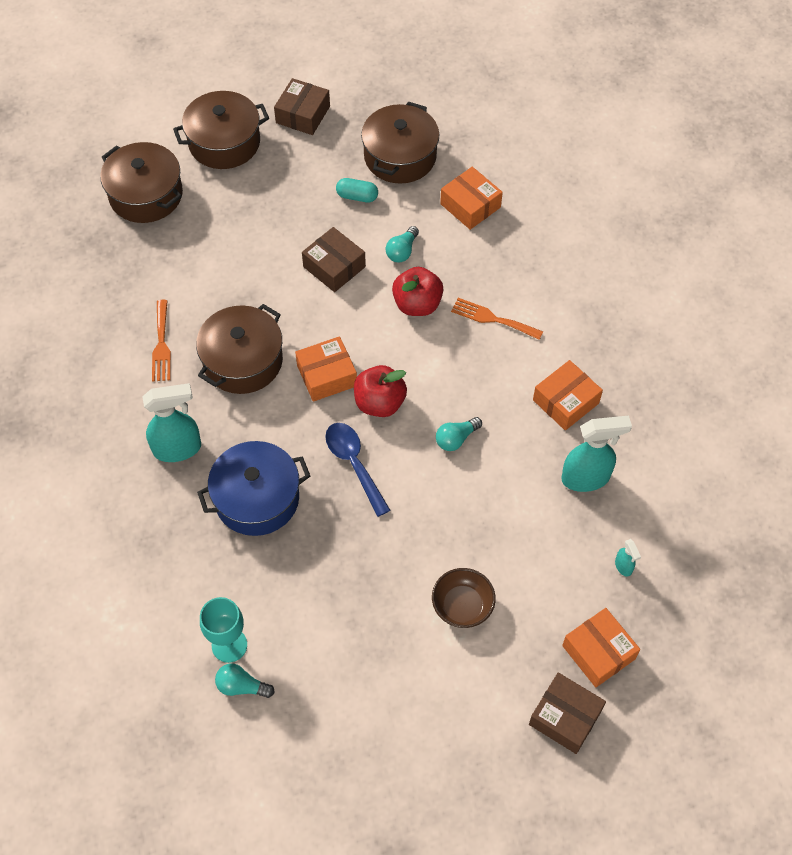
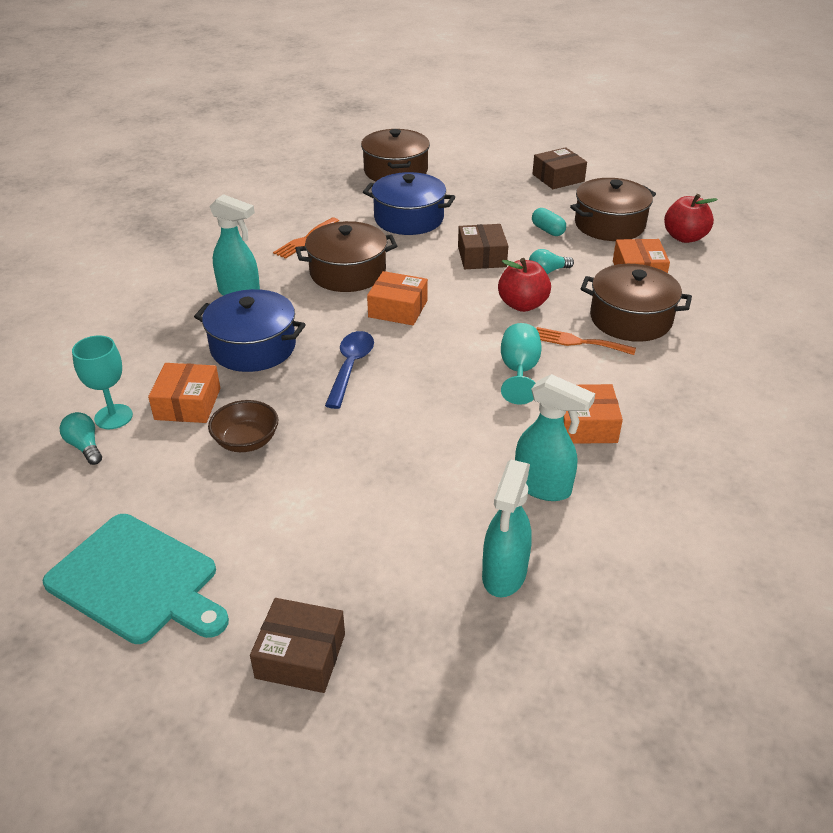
camera: 40 degrees right, 20 degrees down
(224, 142) = (482, 169): brown pot -> brown pot (630, 319)
(225, 256) = (409, 219): none -> blue pot
(379, 403) = (418, 343): red apple -> red apple (684, 237)
(411, 752) = (137, 580): none -> turquoise cutting board
(456, 439) = (454, 396): turquoise light bulb -> none
(462, 606) = (317, 507): brown bowl -> brown bowl (246, 441)
(478, 380) = (519, 371): none -> turquoise goblet
(492, 319) = (578, 342): orange fork -> orange fork turned 45 degrees counterclockwise
(565, 717) = (300, 656): brown box -> brown box turned 60 degrees counterclockwise
(598, 652) = (398, 626): orange box -> orange box (188, 404)
(623, 567) = (504, 575): turquoise spray bottle -> turquoise spray bottle, size x2.18

